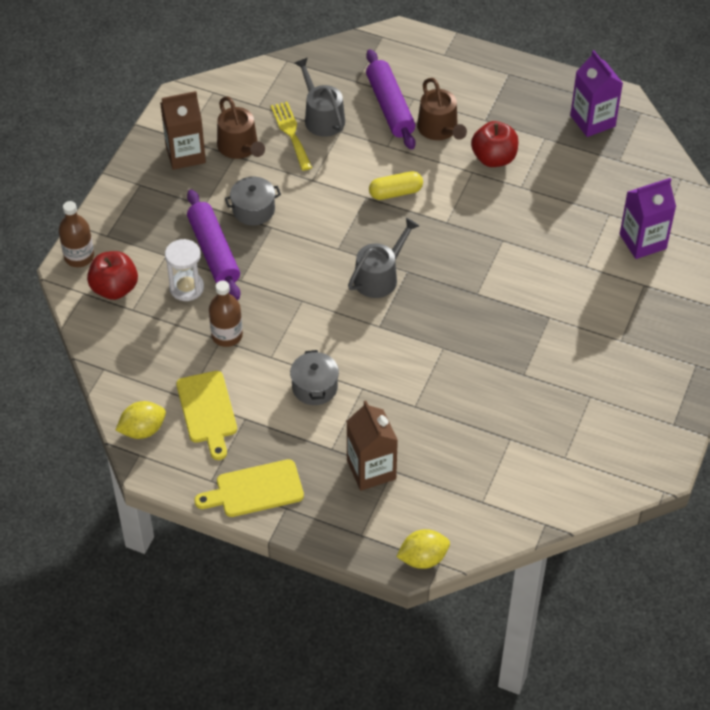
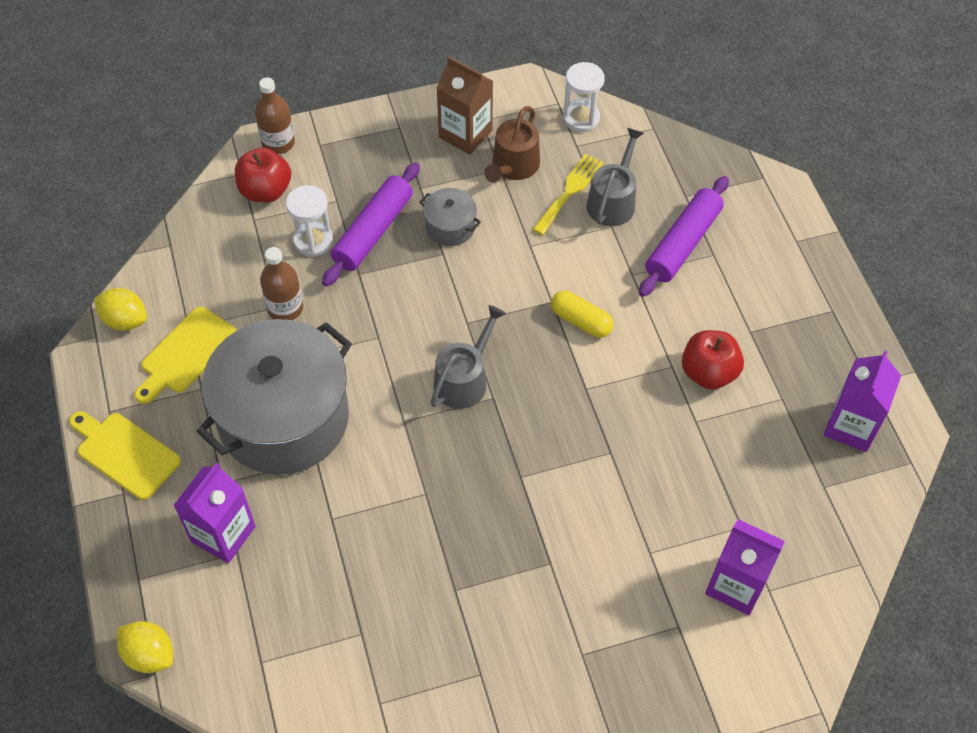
camera: 50 degrees right, 5 degrees up
(239, 89) = (581, 118): none -> white hourglass
(314, 387) = (284, 418): grey pot -> grey pot, size x2.39
(371, 470) = (223, 534): brown carton -> purple carton
(379, 277) = (464, 379): grey watering can -> grey watering can turned 60 degrees counterclockwise
(439, 129) = (697, 302): brown watering can -> none

